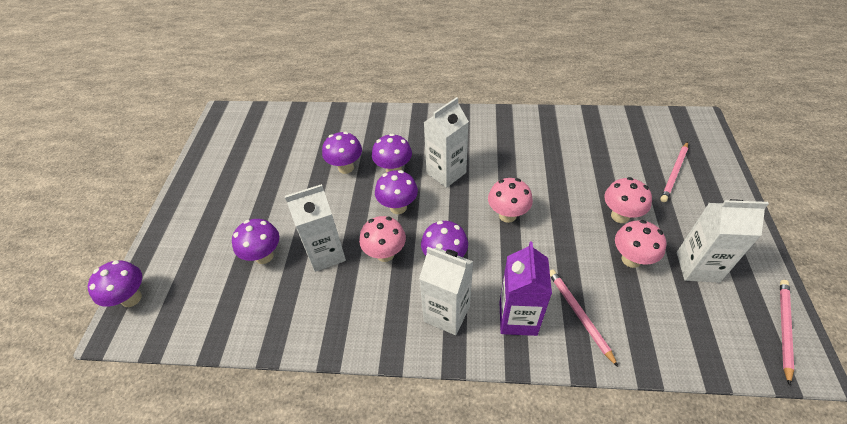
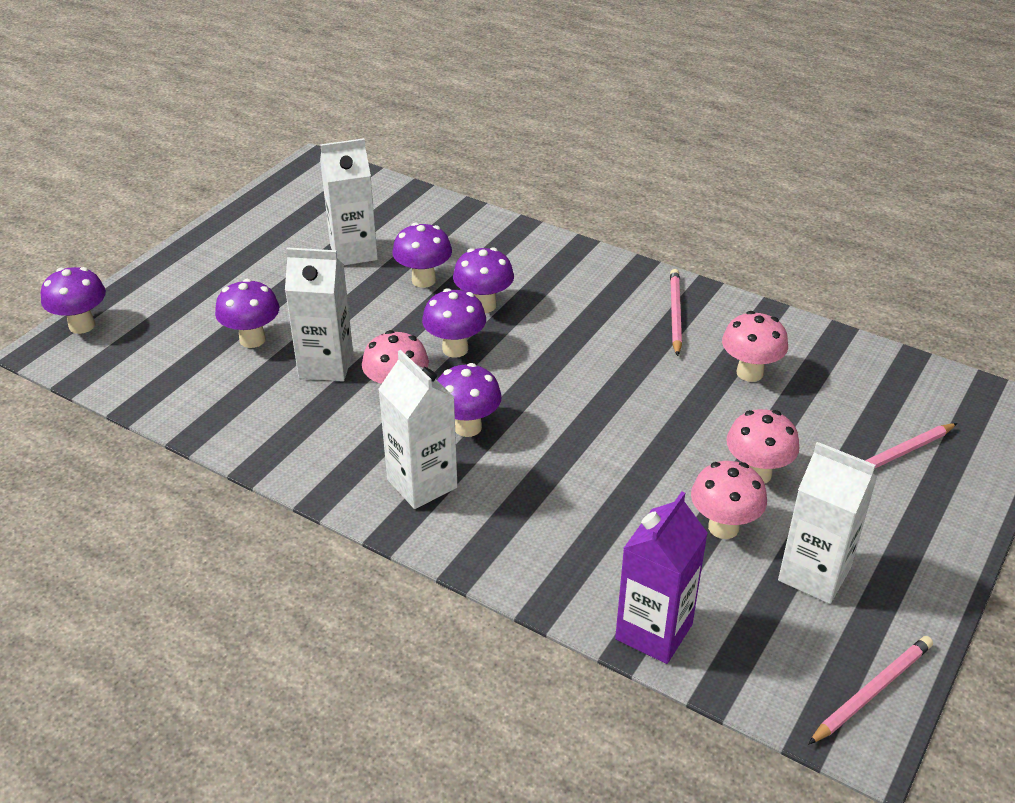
camera: 25 degrees right, 10 degrees down
(446, 173) = (552, 333): white carton -> white carton (353, 252)
(507, 215) = (594, 412): pink mushroom -> pink mushroom (749, 373)
(518, 318) = (507, 525): purple carton -> purple carton (654, 632)
(579, 315) = (591, 555): pink pencil -> pink pencil (675, 314)

